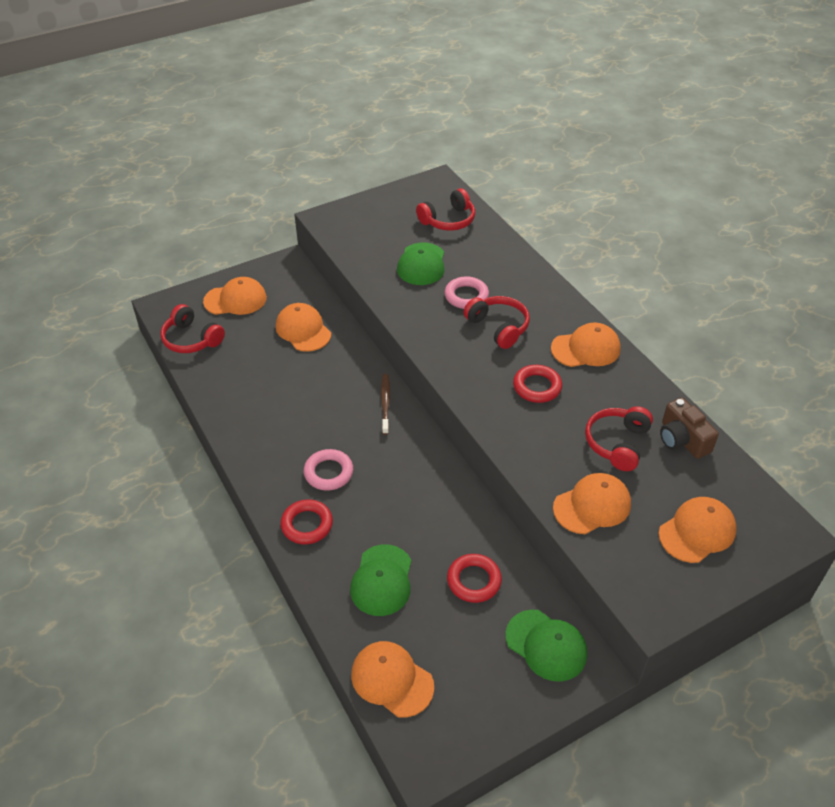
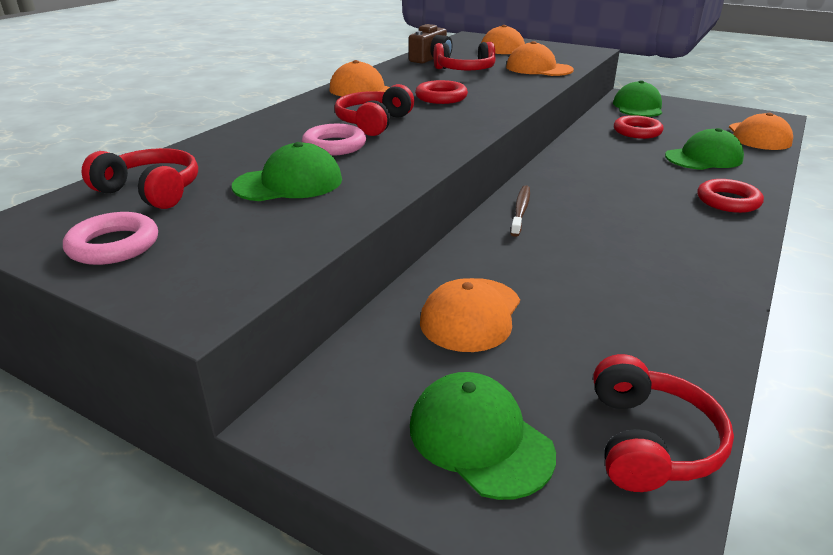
camera: 120 degrees left, 15 degrees down
(235, 300) = (479, 438): orange cap -> green cap
(328, 473) = (658, 210): pink ring -> pink ring (114, 245)
(385, 403) = (520, 210): brown toothbrush -> brown toothbrush turned 135 degrees clockwise

